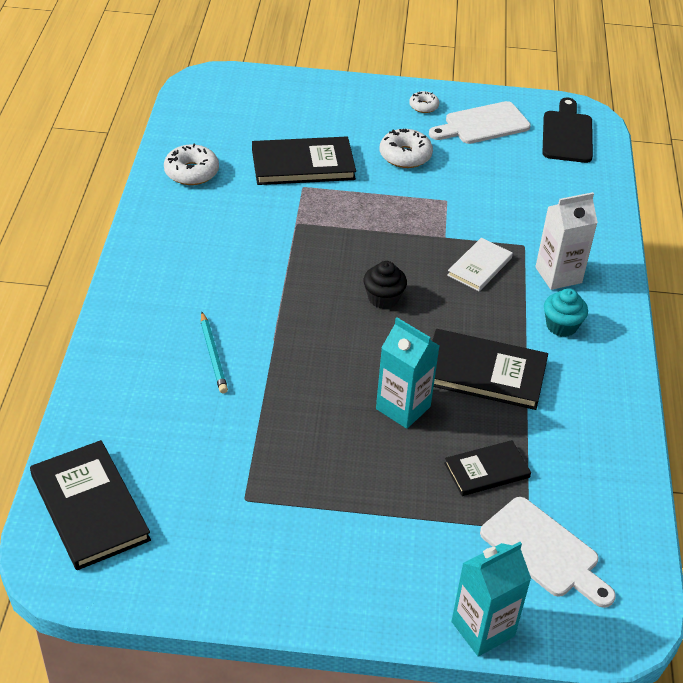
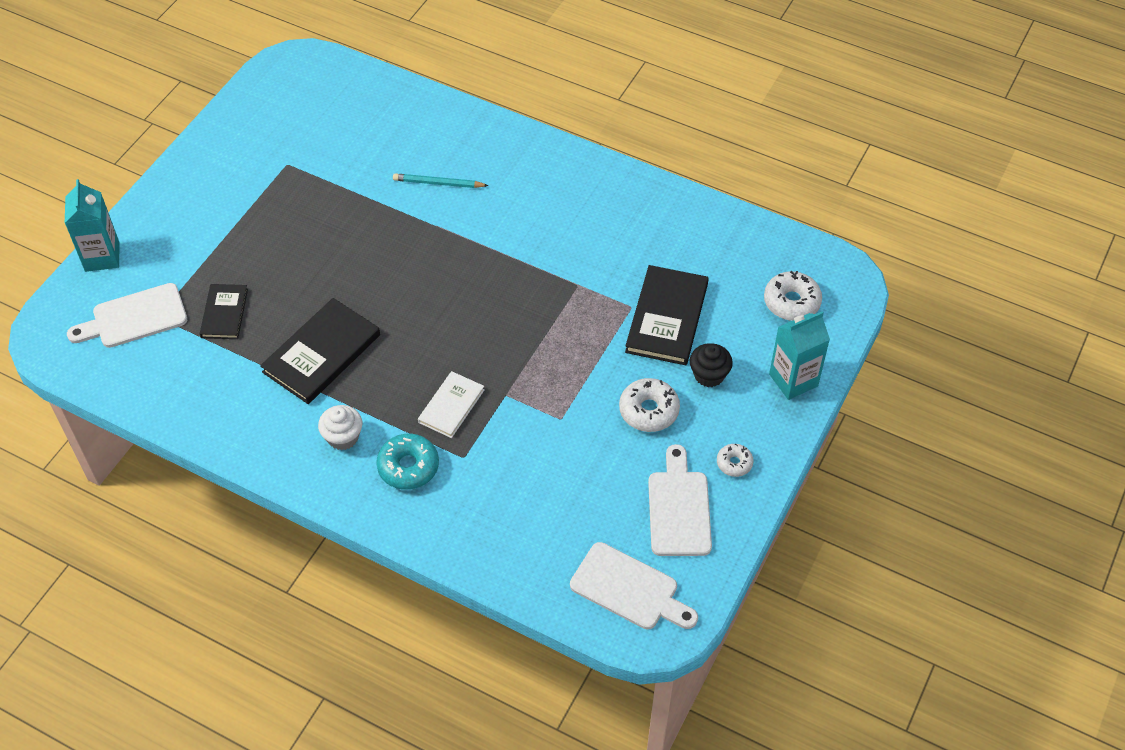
camera: 115 degrees right, 10 degrees up
(89, 507) = (330, 85): black book -> none
(191, 172) = (687, 228): white donut -> white donut (791, 302)
(383, 298) = (446, 315): black cupcake -> black cupcake (709, 375)
(403, 408) = (316, 284): turquoise carton -> turquoise carton (793, 380)
(480, 267) = (451, 406): white book -> white book turned 60 degrees clockwise
(558, 275) = (408, 467): white carton -> turquoise donut
(561, 326) = (343, 437): turquoise cupcake -> white cupcake
(567, 134) = (629, 589): black cutting board -> white cutting board

